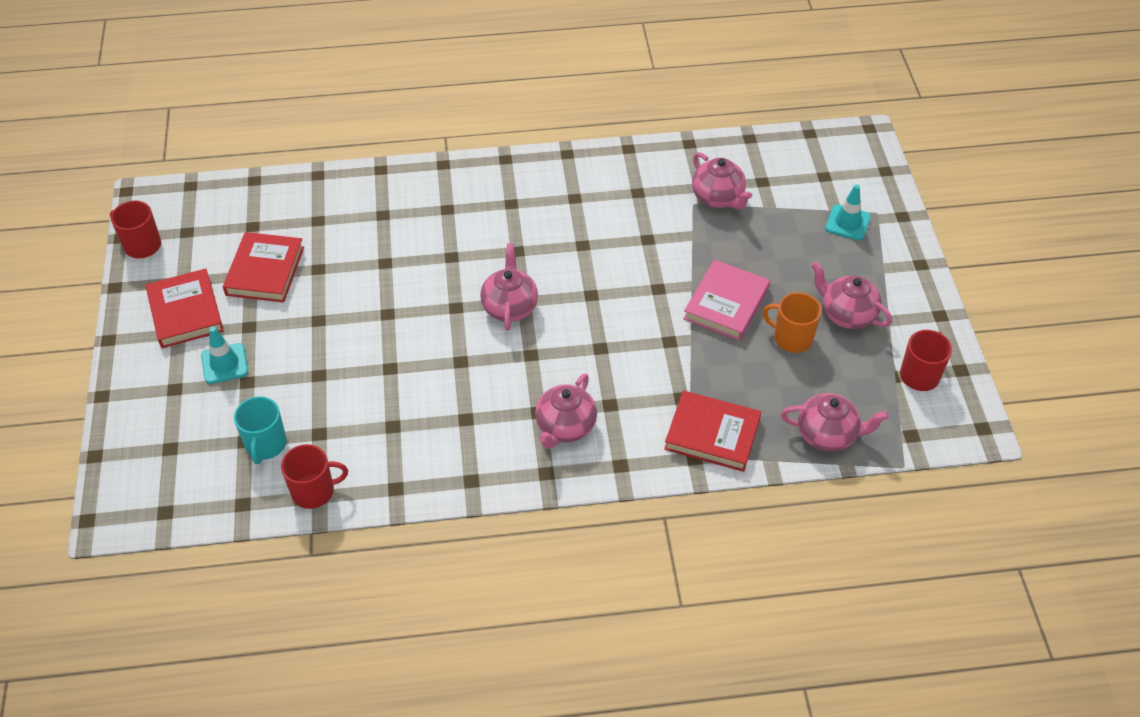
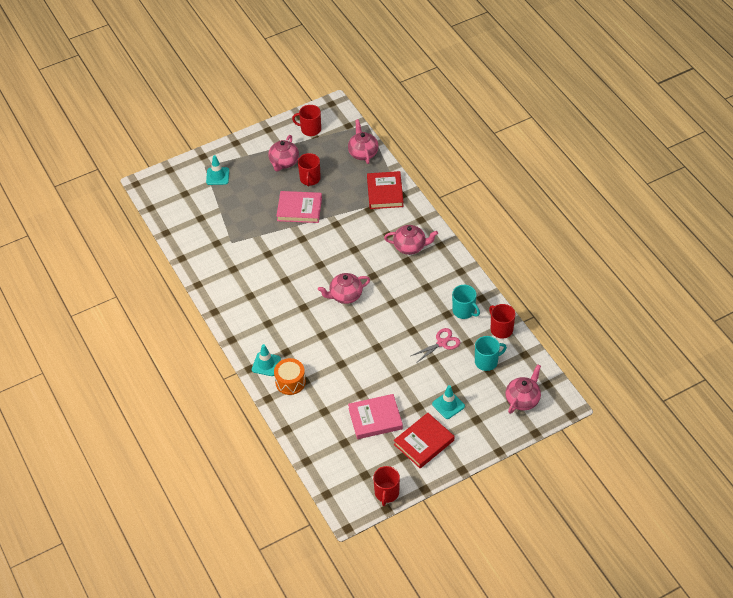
camera: 110 degrees left, 0 degrees up
(265, 271) = (375, 418): red book -> pink book
(341, 397) = (441, 343): none -> pink scissors
(384, 453) = (464, 311): none -> turquoise mug
(391, 199) = (290, 382): none -> orange drum
(439, 182) = (266, 364): none -> turquoise traffic cone
(718, 198) = (222, 233): pink teapot -> pink teapot (523, 399)
(792, 338) = (310, 179): orange mug -> red mug

